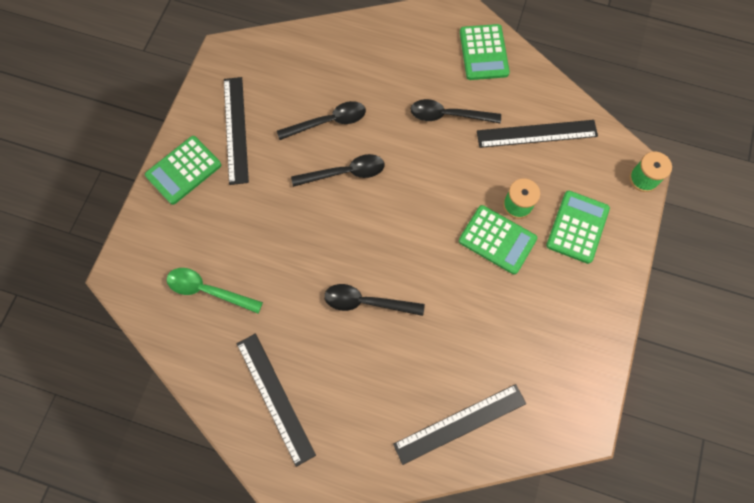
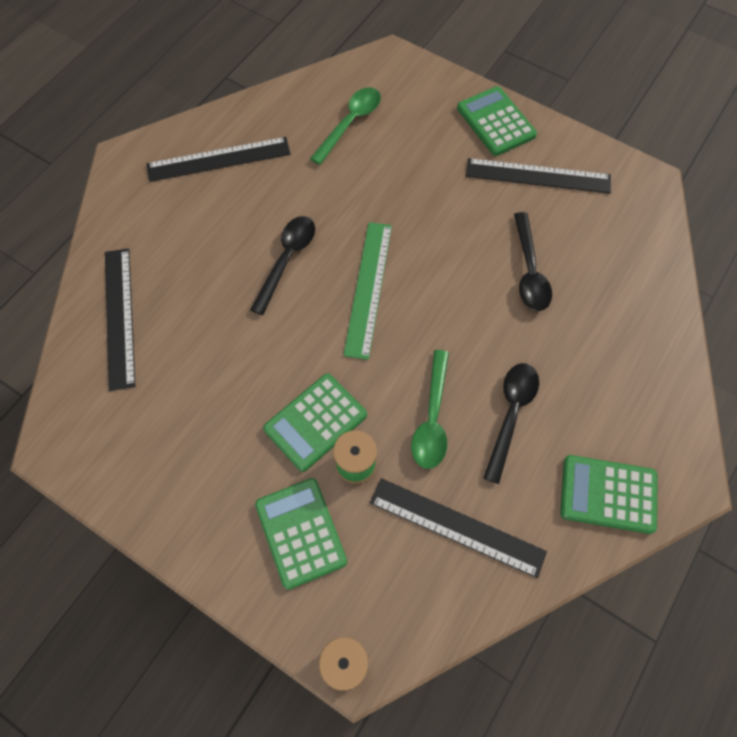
camera: 105 degrees right, 5 degrees down
(345, 173) = (454, 274): black spoon -> none
(375, 232) = (368, 288): none -> green ruler
(468, 163) = (432, 419): none -> green spoon
(537, 133) = (457, 526): black ruler -> black ruler turned 75 degrees counterclockwise
(577, 227) = (300, 532): green calculator -> green calculator turned 150 degrees counterclockwise

